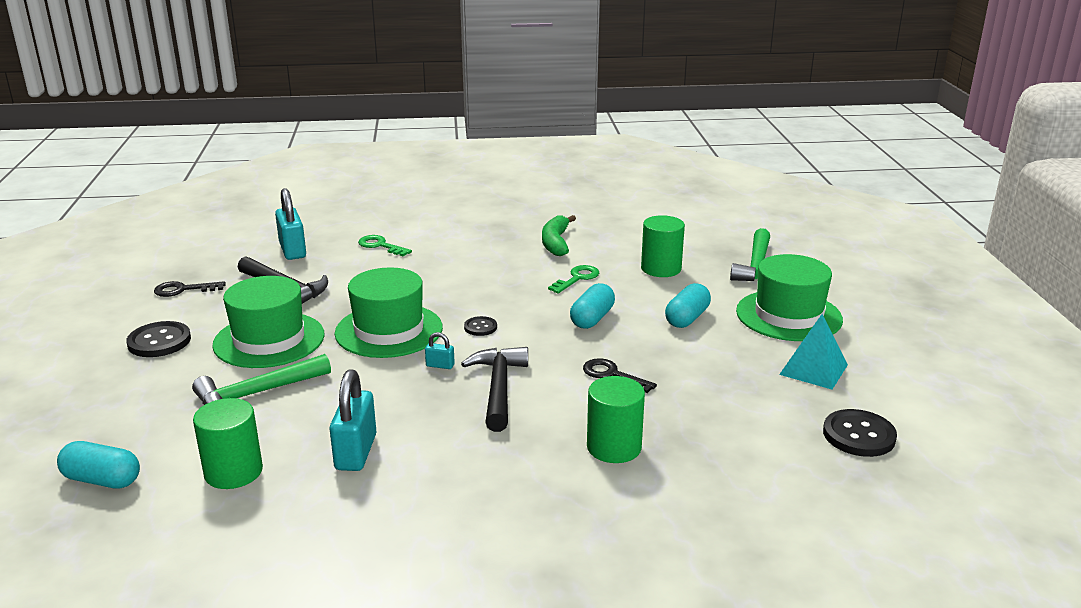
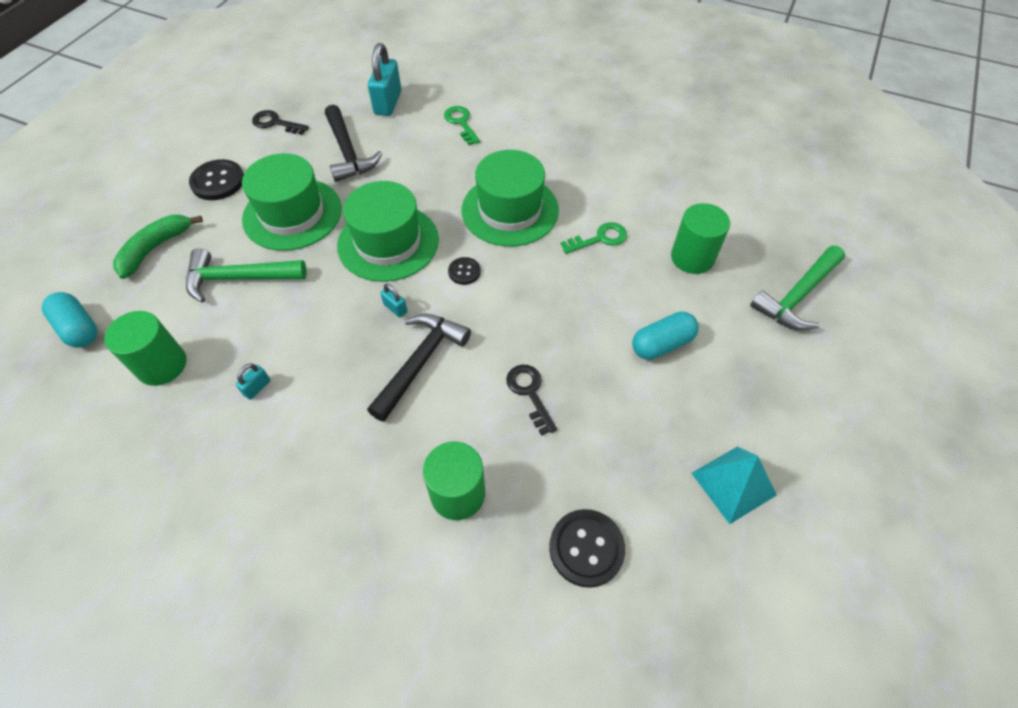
camera: 30 degrees right, 30 degrees up
(356, 452) = (257, 387): turquoise padlock -> turquoise padlock, size x0.47
(556, 243) = (618, 177): green banana -> green banana (155, 248)
(592, 319) = (570, 303): turquoise capsule -> none
(788, 315) = (772, 388): green hat -> green hat (510, 210)
(859, 435) = (702, 608): black button -> black button (586, 548)

